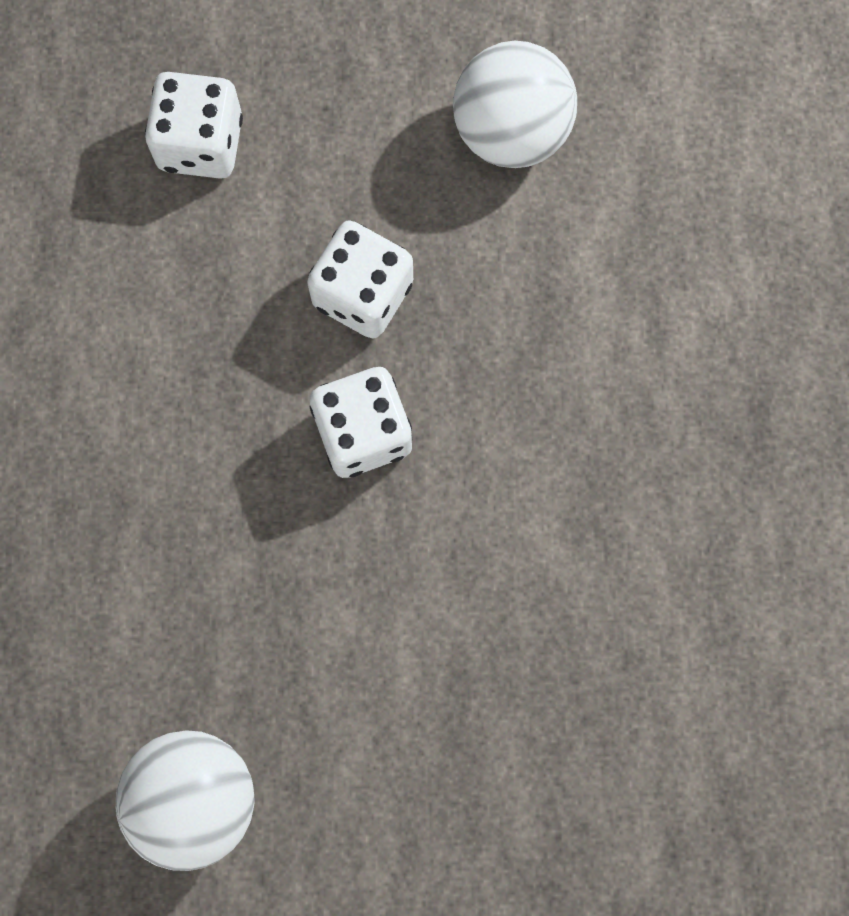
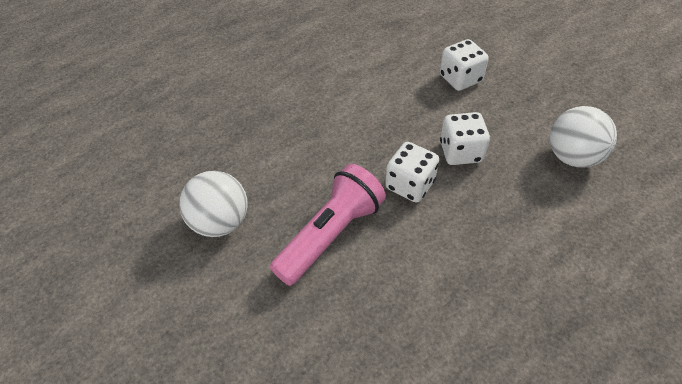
camera: 55 degrees right, 25 degrees down
(360, 633) = (331, 234): none -> pink flashlight

